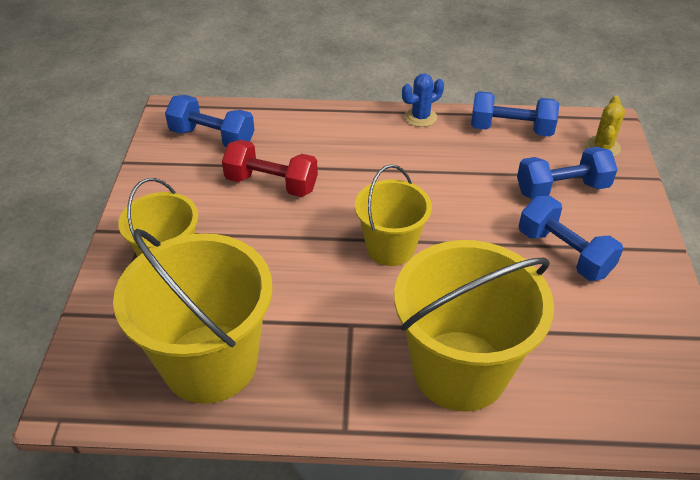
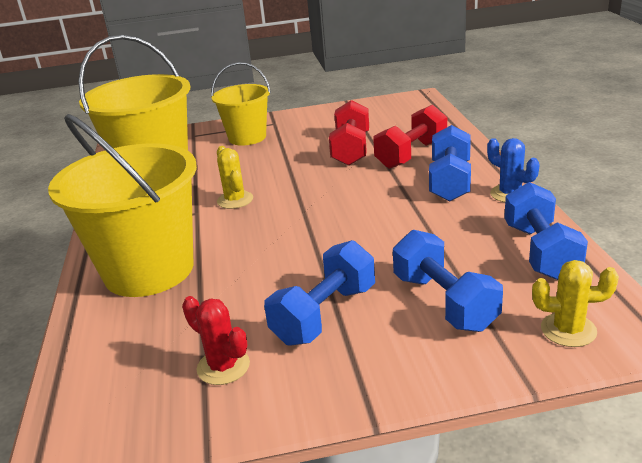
camera: 80 degrees right, 15 degrees down
(212, 138) = (395, 117): blue dumbbell -> blue dumbbell (450, 181)
(312, 148) = (411, 154): none -> red dumbbell
(338, 288) = (235, 200): none -> yellow cactus
(390, 248) = (293, 213): yellow bucket -> none
(620, 321) = (223, 366): none -> red cactus

